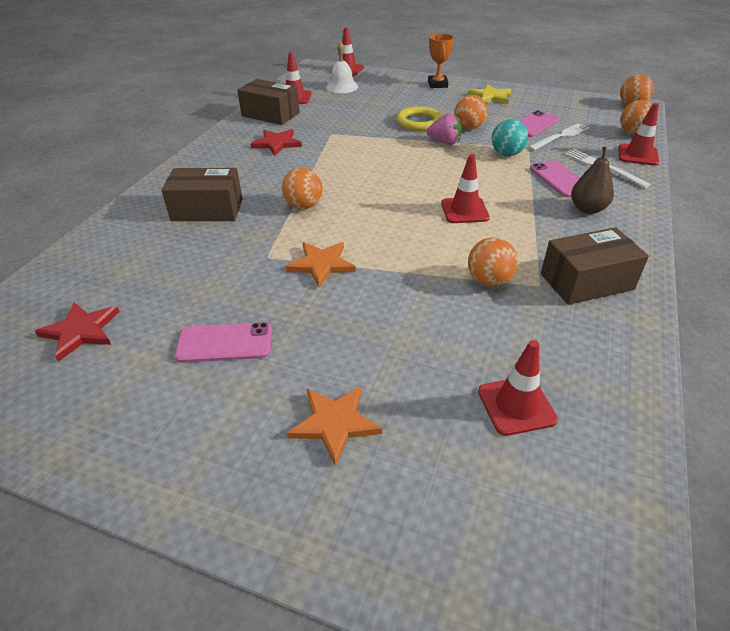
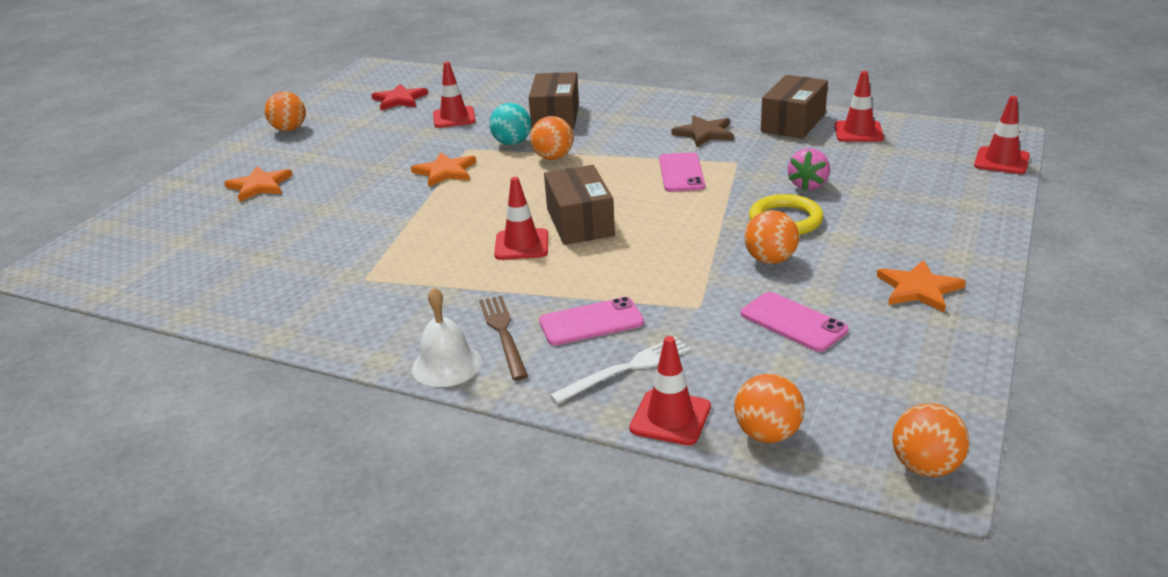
camera: 95 degrees right, 10 degrees down
(225, 343) = (361, 144): pink phone -> pink phone (681, 173)
(277, 143) = (704, 133): red star -> brown star
(342, 87) = (915, 160): white bell -> white bell (446, 365)
(437, 84) = (963, 239): orange trophy -> none
(444, 142) = (714, 238): pink strawberry -> pink strawberry (808, 185)
(489, 280) = (384, 252): orange ball -> orange ball (289, 129)
(490, 97) = (918, 289): yellow star -> orange star
(506, 154) = (675, 285): turquoise ball -> turquoise ball (512, 143)
(516, 405) = (226, 253): red traffic cone -> red traffic cone (454, 118)
(560, 137) = (744, 344): white fork -> none
(586, 281) = (356, 308): brown box -> brown box (580, 222)
(587, 209) = (503, 333): brown pear -> brown fork

